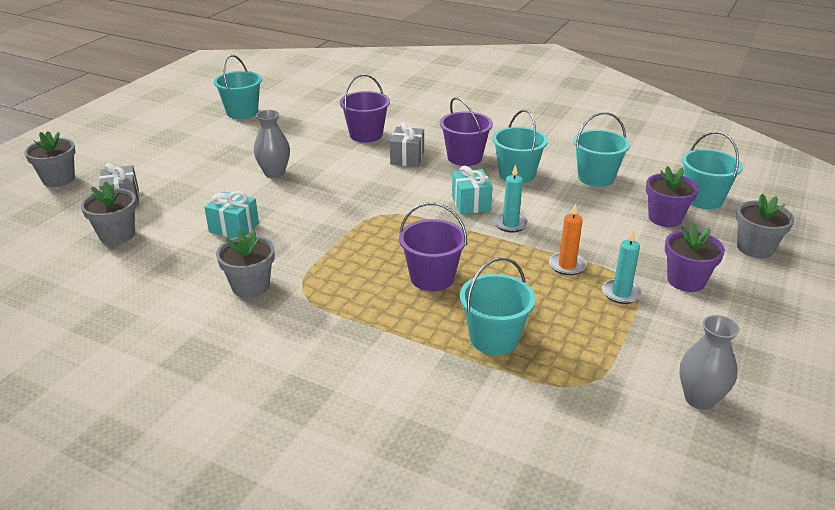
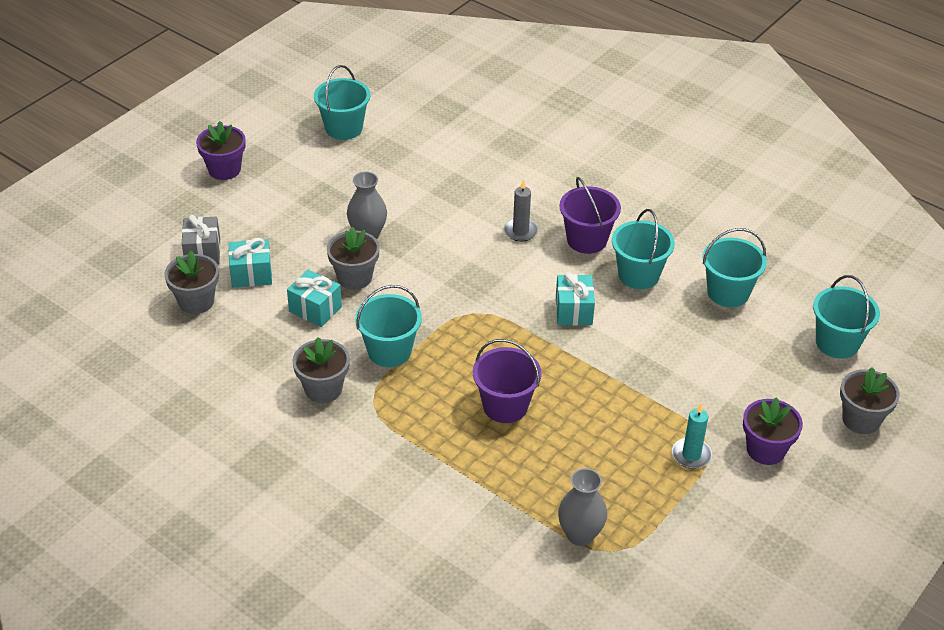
camera: 10 degrees right, 10 degrees up
(59, 179) = (136, 212): grey flower pot -> grey flower pot (354, 277)
(170, 210) = (251, 274): none -> turquoise gift
(366, 135) = (481, 187): purple bucket -> none
(407, 158) = (520, 231): grey gift -> grey candle
(494, 338) = (546, 487): turquoise bucket -> turquoise bucket (389, 351)
(510, 224) = (607, 347): turquoise candle -> none
(567, 265) = (648, 412): orange candle -> none
(665, 218) = (781, 364): purple flower pot -> purple flower pot (224, 169)
(699, 399) = (716, 583): grey vase -> grey vase (580, 535)

